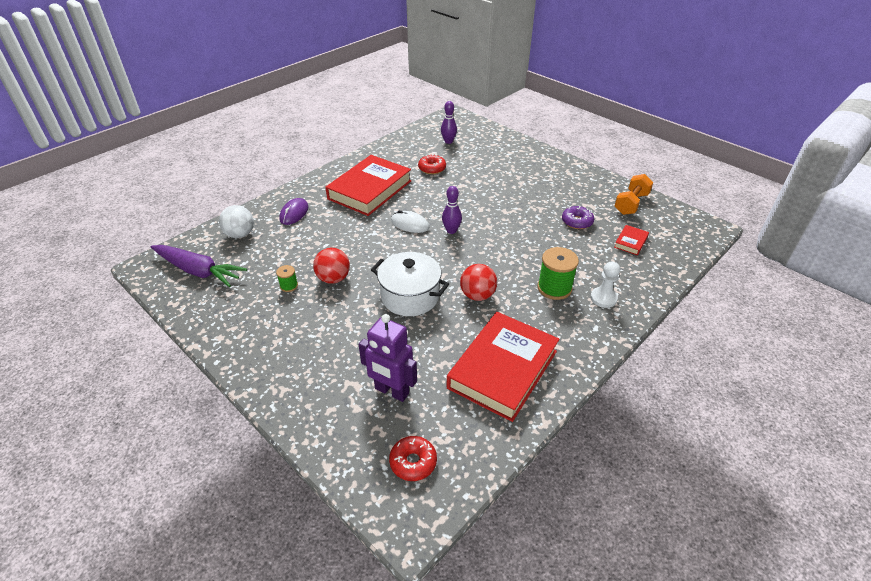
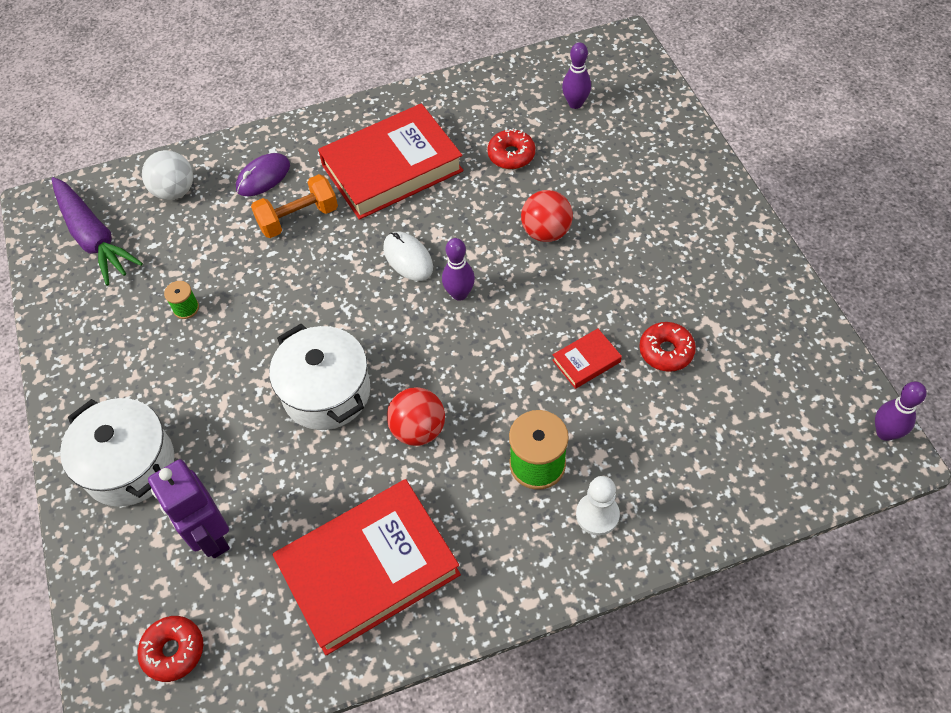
camera: 30 degrees right, 15 degrees up
(308, 376) = (129, 465): none -> white pot
(333, 278) = (247, 318): red ball -> red ball (546, 232)
(577, 222) = (666, 351): purple donut -> red donut
(630, 242) = (724, 427): red book -> red book (586, 361)
(631, 204) = (787, 348): orange dumbbell -> orange dumbbell (298, 218)
(701, 221) = (885, 433): none -> purple bowling pin

